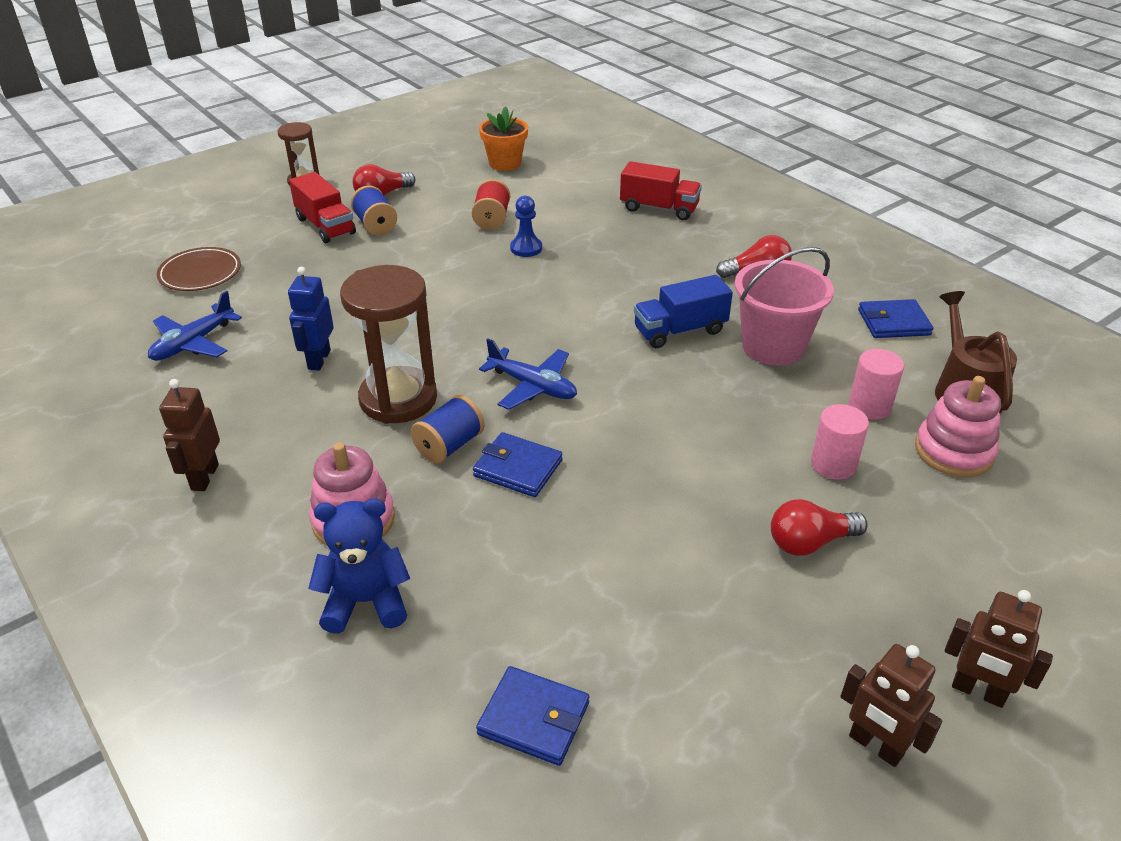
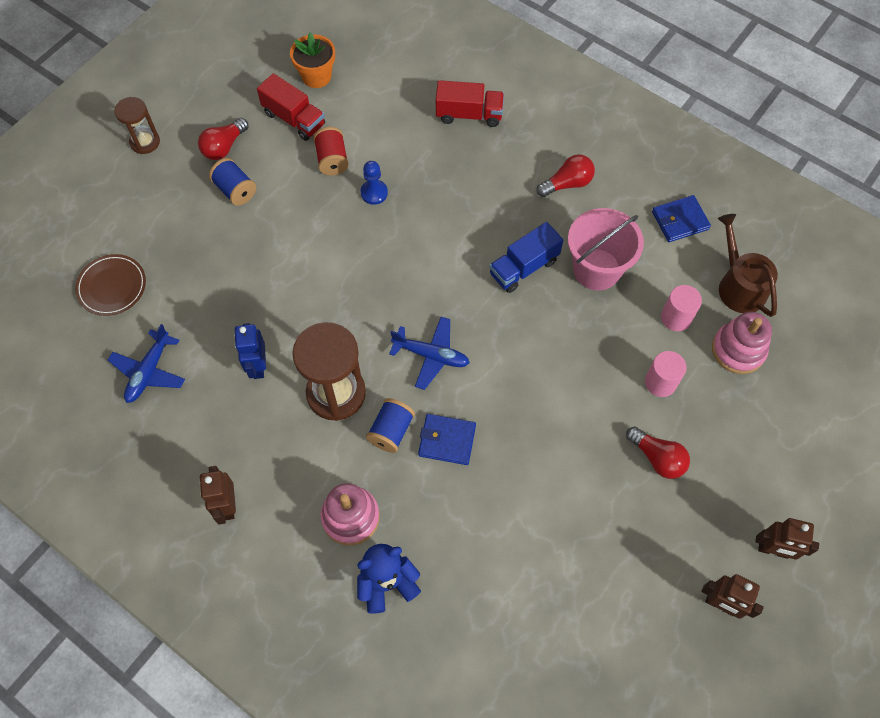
camera: 15 degrees left, 25 degrees up
(325, 226) = (192, 201): red truck -> red truck (294, 119)
(534, 718) = (522, 640): blue wallet -> none
(810, 542) = (657, 458): red light bulb -> red light bulb turned 105 degrees counterclockwise

